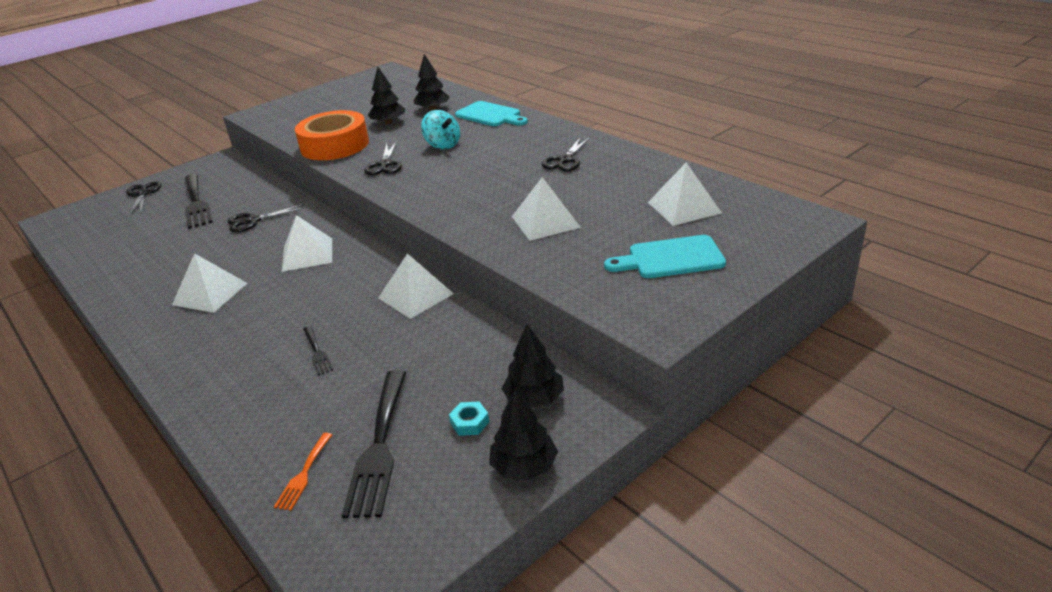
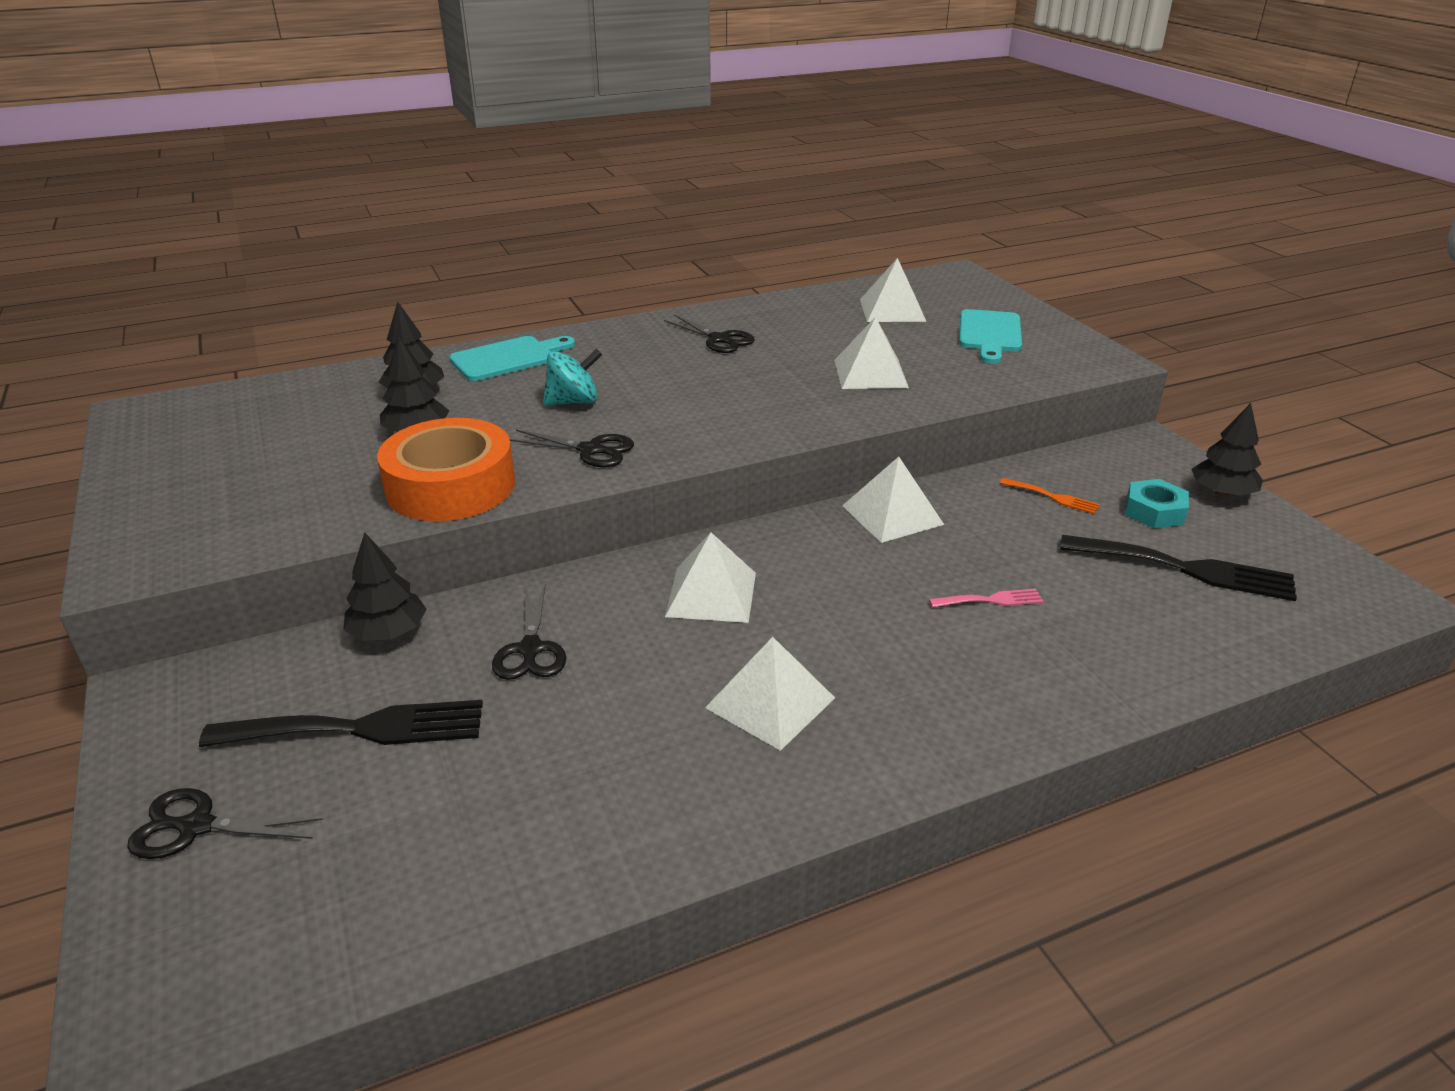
camera: 75 degrees left, 0 degrees up
(303, 474) = (1229, 623): orange fork -> orange fork (1053, 497)
(317, 352) = (991, 600): black fork -> pink fork
(469, 422) = (1154, 511): turquoise nut -> turquoise nut, size x1.51
(534, 398) = (1122, 472): black tree -> black tree (388, 632)

